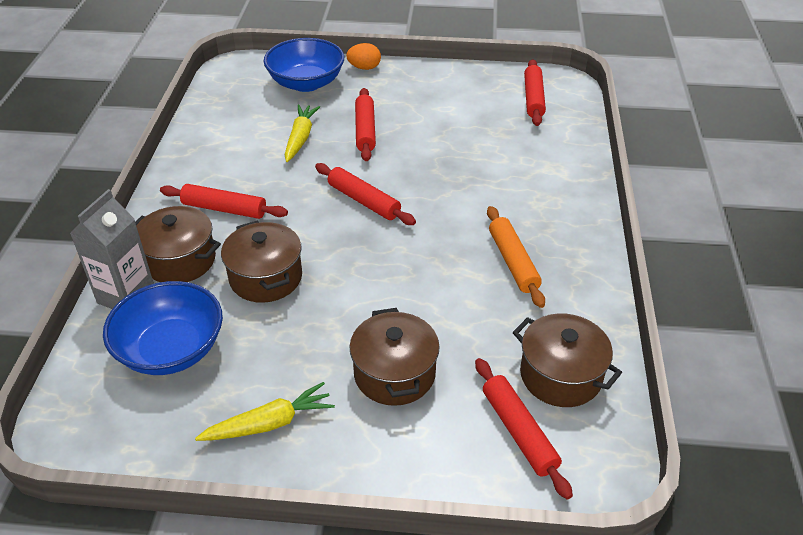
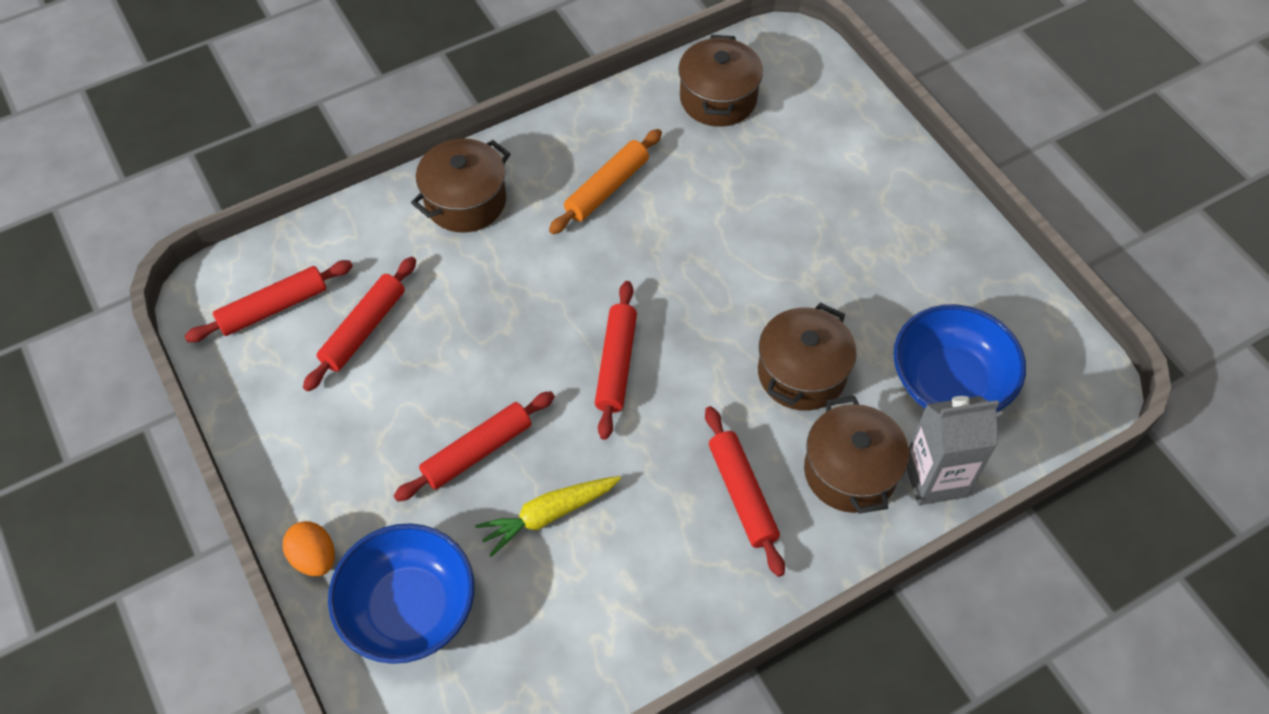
camera: 125 degrees left, 15 degrees up
(269, 423) = (941, 254): yellow carrot -> none
(394, 374) = (816, 202): brown pot -> brown pot (465, 201)
(519, 432) = (796, 100): red rolling pin -> red rolling pin (364, 329)

